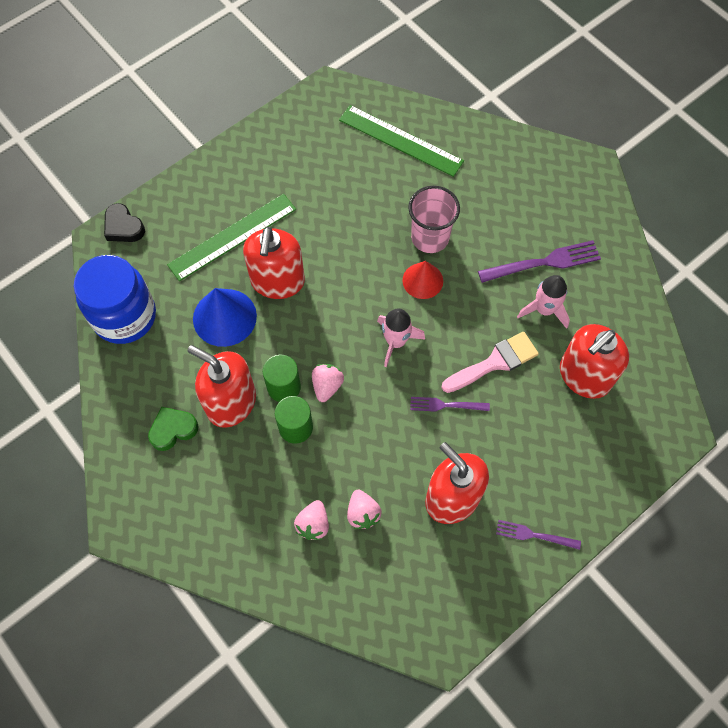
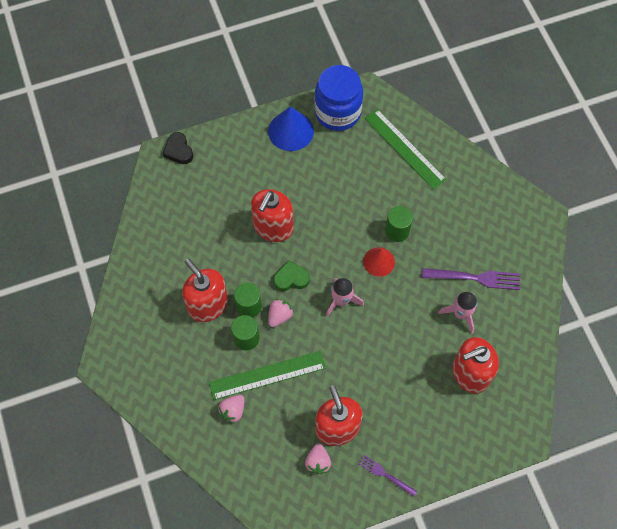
camera: 20 degrees right, 0 degrees up
(124, 316) = (156, 217): blue jar -> blue jar (337, 112)
(173, 430) = (161, 310): green heart -> green heart (291, 278)
(224, 317) = (226, 241): blue cone -> blue cone (291, 131)
(232, 237) = (253, 183): green ruler -> green ruler (267, 375)
(363, 513) = (270, 415): pink strawberry -> pink strawberry (318, 462)
(430, 237) = (397, 231): pink cup -> green cylinder
(446, 405) = (359, 359): purple fork -> none
(495, 362) = (407, 340): pink brush -> none

